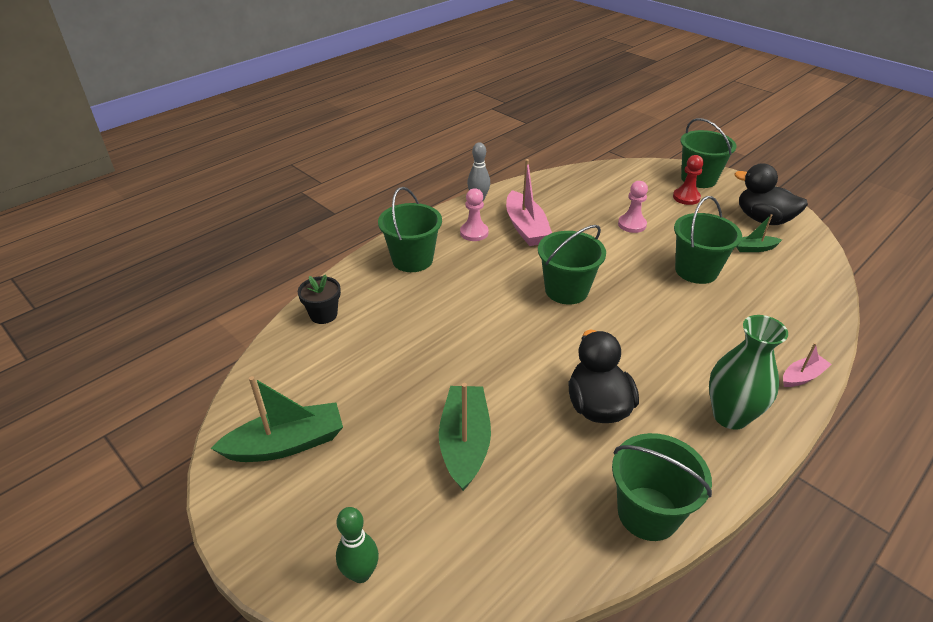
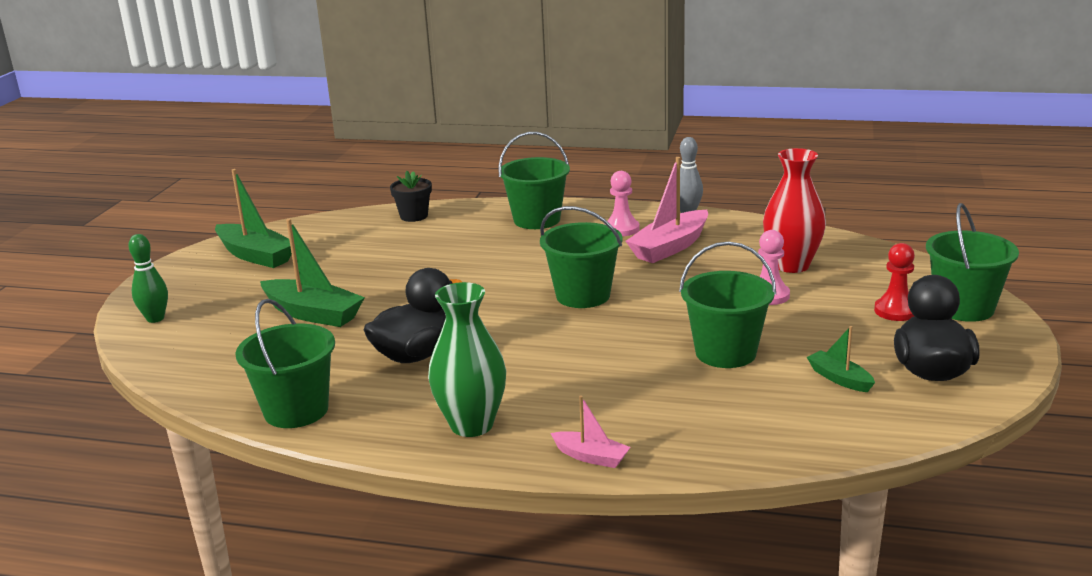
camera: 60 degrees right, 15 degrees down
(465, 443) = (313, 314): green boat -> green boat turned 60 degrees clockwise
(598, 200) = (792, 265): none -> red vase

